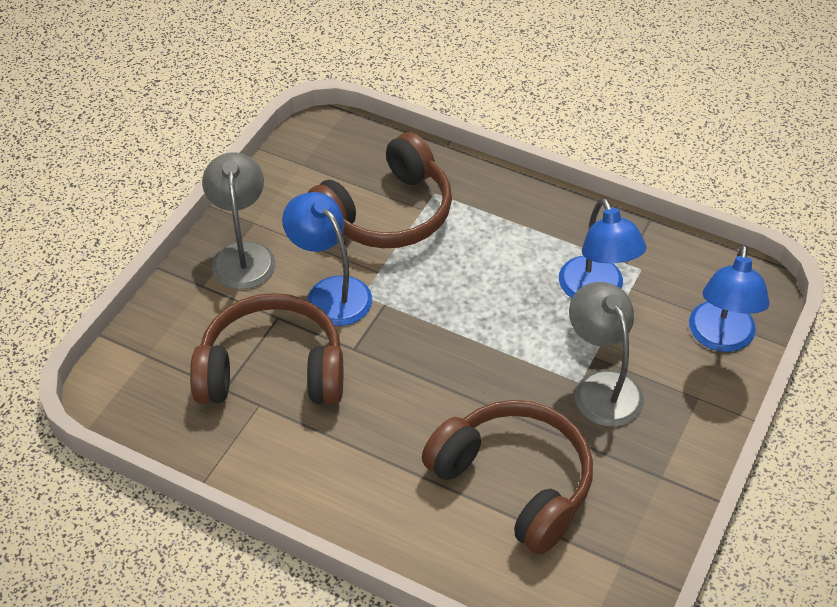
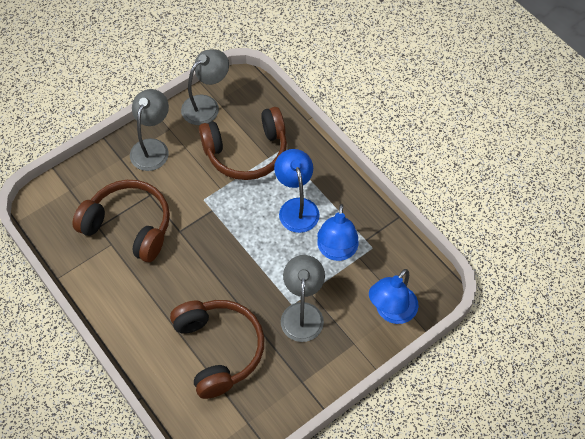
camera: 25 degrees right, 10 degrees up
(290, 174) = (206, 105): none -> grey lamp
(331, 292) = (187, 190): blue lamp -> blue lamp (297, 207)

